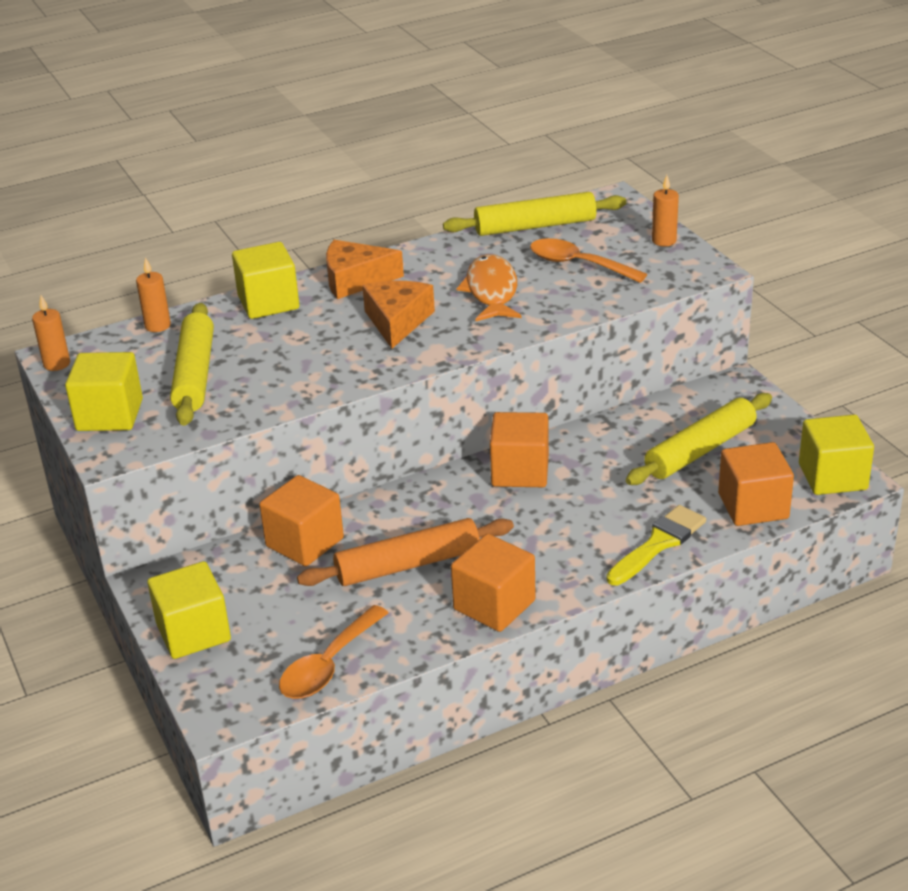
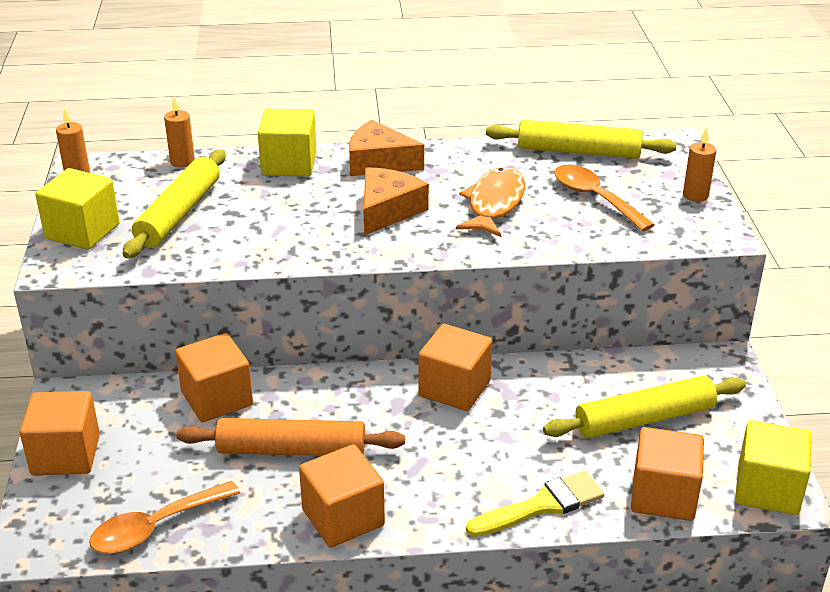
camera: 20 degrees right, 0 degrees up
(193, 632) = (66, 455): yellow cube -> orange cube

